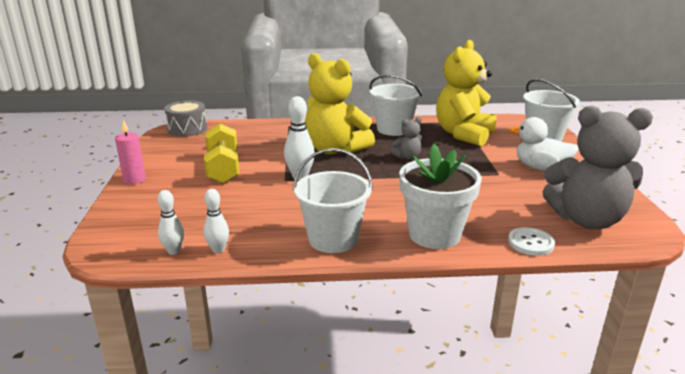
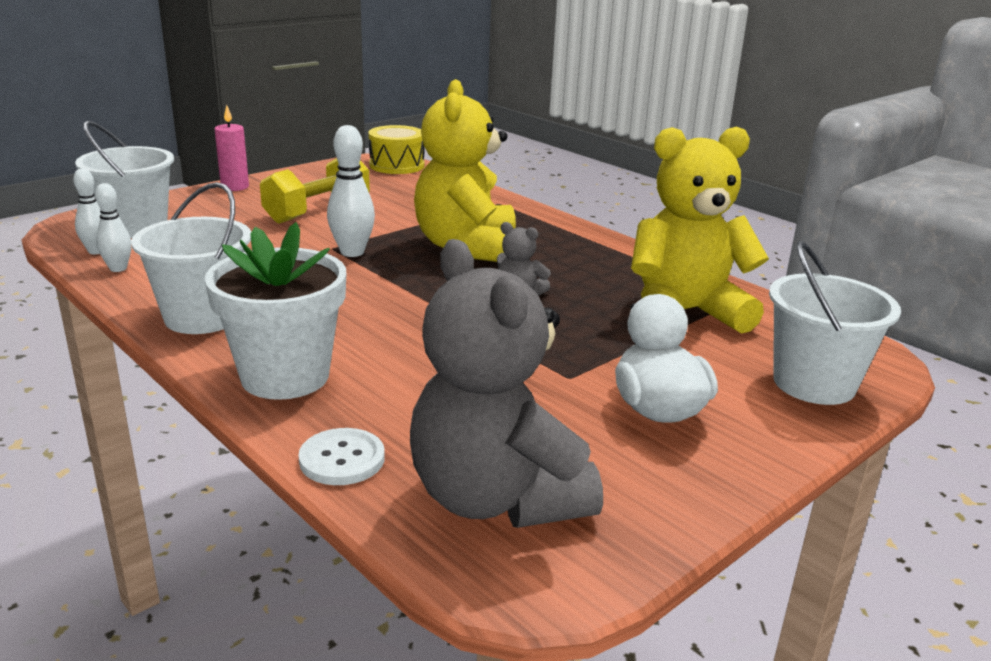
camera: 50 degrees right, 0 degrees up
(187, 129) = (397, 165): grey drum -> yellow drum
(393, 129) = (605, 261): white bucket -> white bucket (136, 227)

